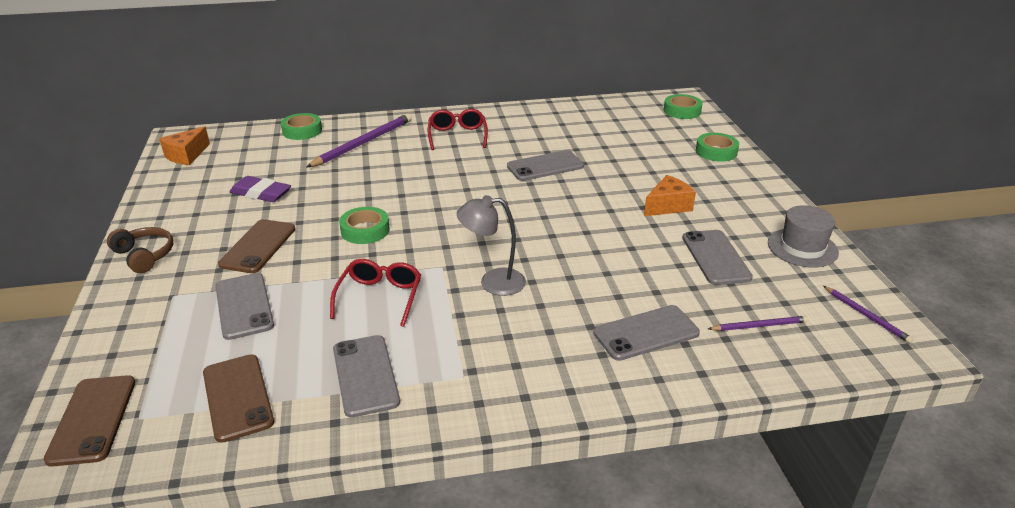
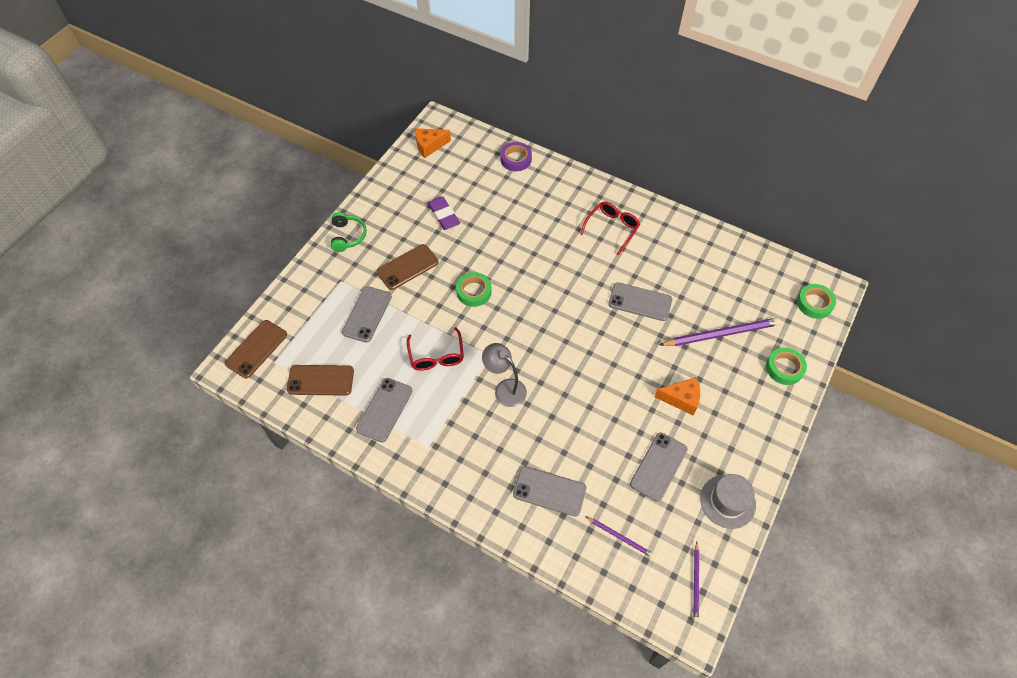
camera: 40 degrees right, 25 degrees up
(144, 256) = (348, 236): brown headphones -> green headphones
(238, 397) = (320, 380): brown phone -> brown phone turned 75 degrees clockwise
(302, 131) = (516, 159): green tape -> purple tape
(363, 143) = (543, 198): purple pencil -> purple pencil (721, 334)
(380, 297) = (436, 356): red glasses -> red glasses turned 120 degrees clockwise

